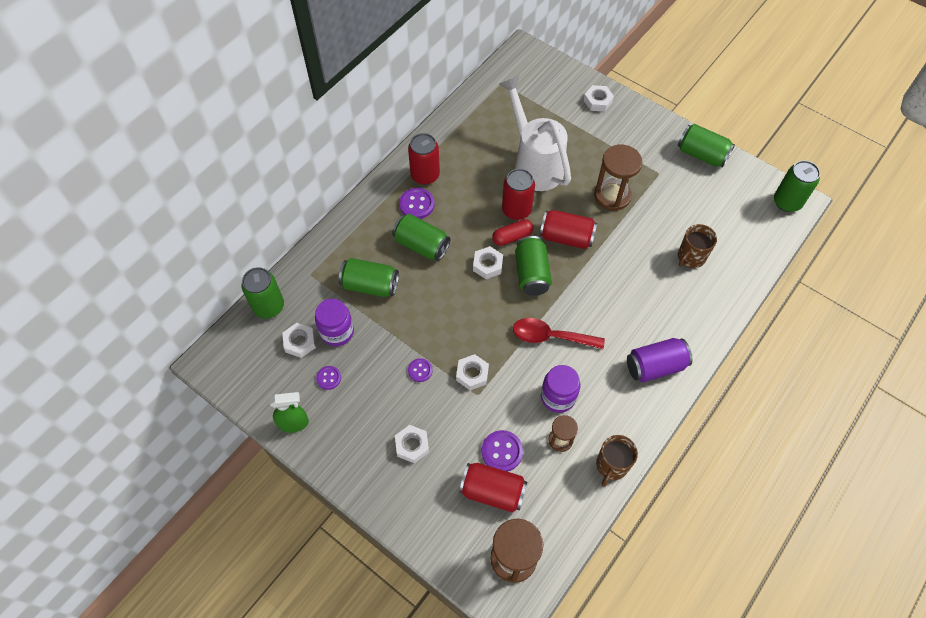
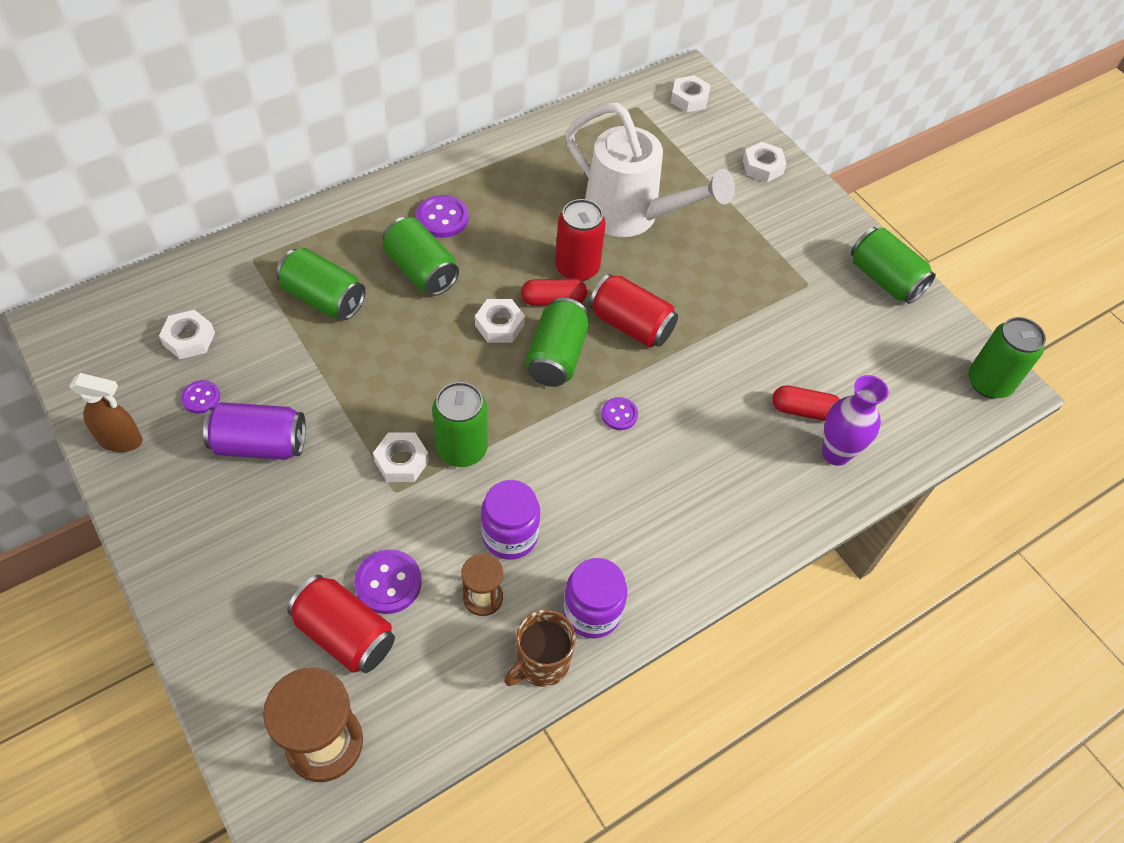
camera: 15 degrees right, 5 degrees down
(269, 306) = (174, 281): green can -> green can (462, 449)
(294, 423) = (121, 440): green spray bottle -> brown spray bottle
(337, 332) = (246, 342): purple jar -> purple jar (592, 612)
(412, 445) = (265, 528): white nut -> white nut (689, 99)
(420, 370) = (331, 431): purple button -> purple button (619, 414)
(425, 175) = (473, 186): red can -> none
(534, 163) = (632, 217): white watering can -> white watering can turned 135 degrees clockwise
(550, 336) = (541, 449): red spoon -> none
(612, 196) = (725, 292): brown hourglass -> none
(655, 366) = (677, 544): purple can -> purple can (260, 444)
(690, 257) = (804, 411): brown mug -> red capsule
(719, 278) = (835, 453): none -> purple vase

